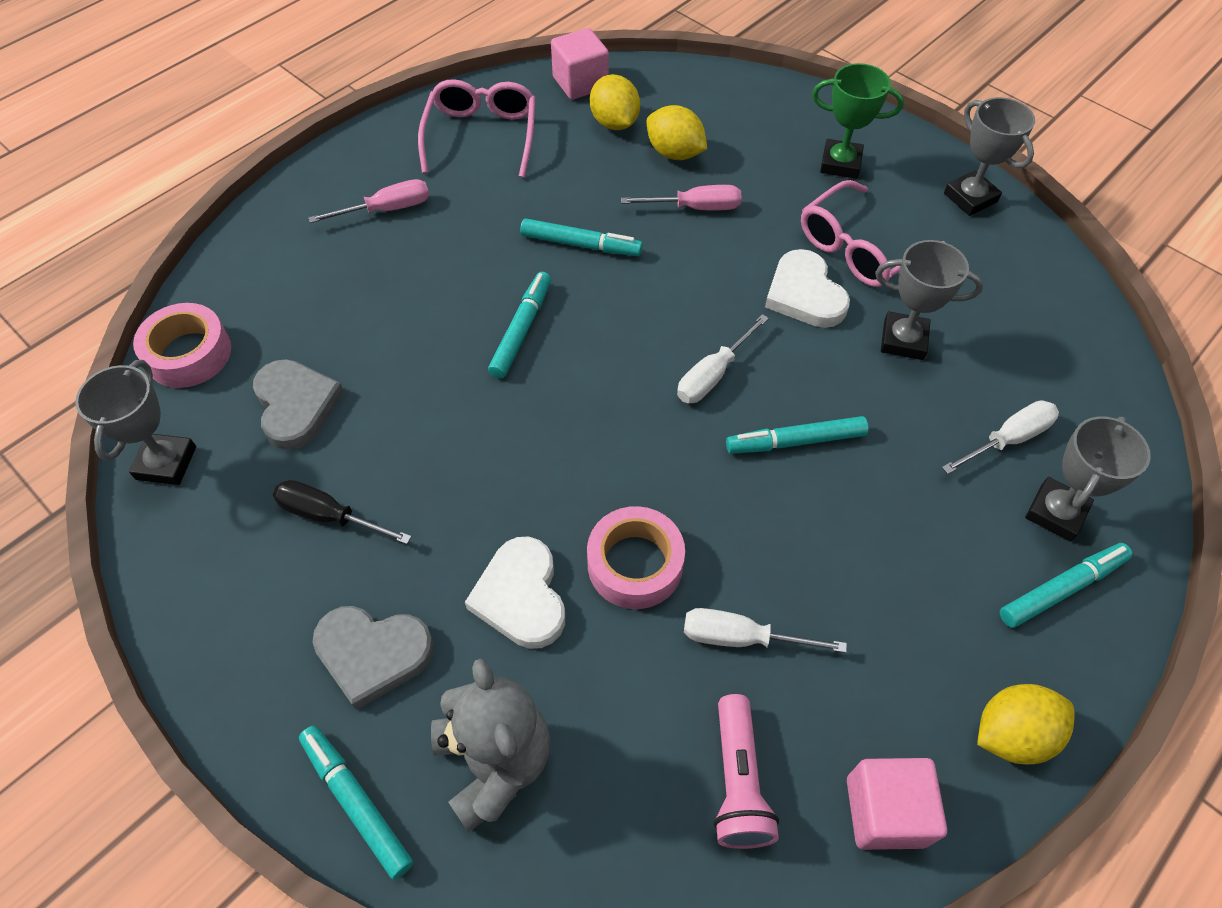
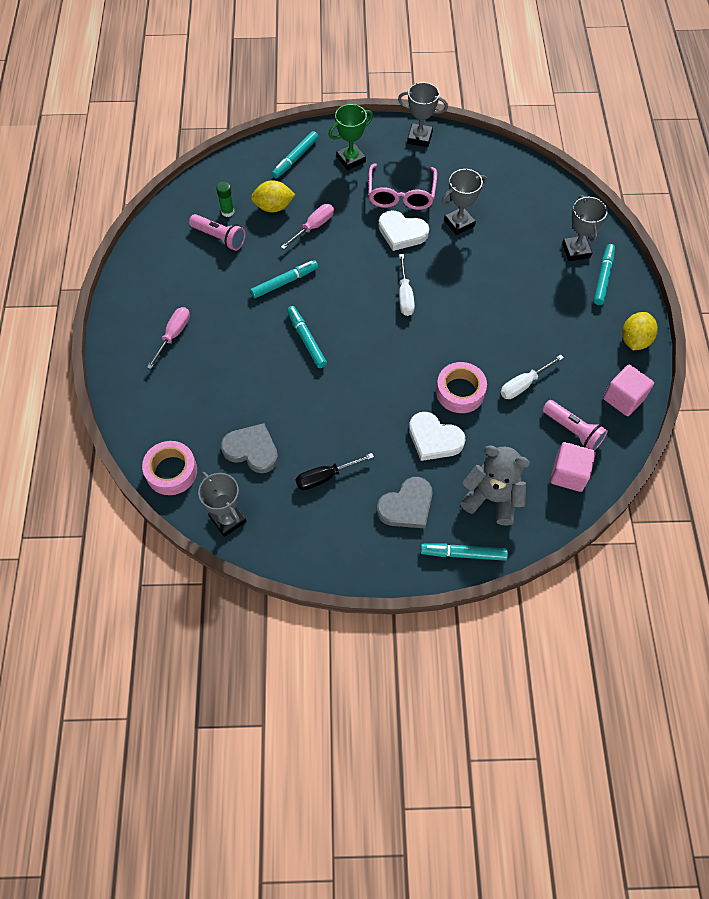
camera: 45 degrees left, 5 degrees up
(482, 135) = (171, 265): pink glasses -> none
(570, 143) = (219, 238): none -> pink flashlight
(580, 83) = (185, 202): pink cube -> pink cube (568, 474)
(614, 123) = (227, 212): yellow lemon -> green glue stick
(795, 441) = (464, 297): turquoise marker -> turquoise marker (295, 158)
(1007, 439) = (534, 235): white screwdriver -> none

